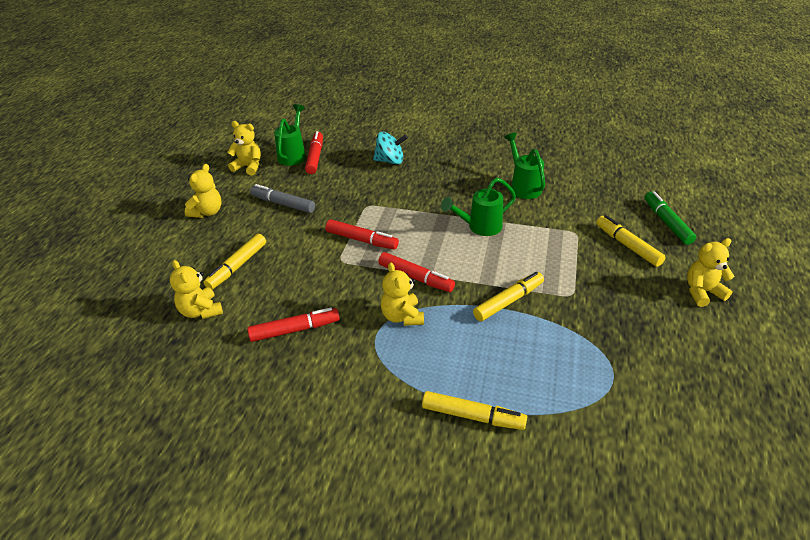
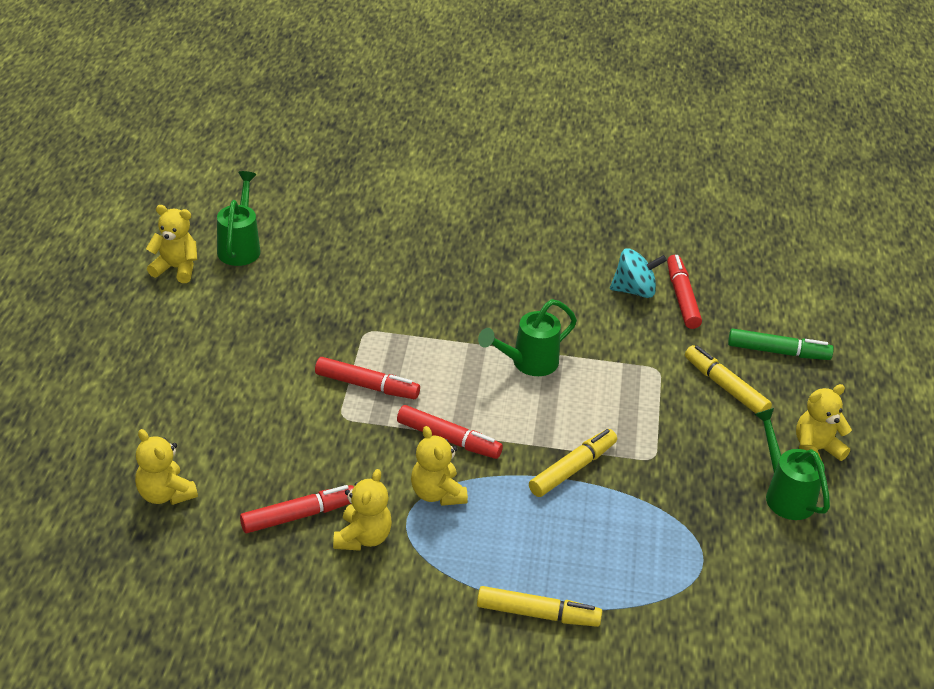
camera: 10 degrees left, 0 degrees up
(207, 212) = (133, 345): yellow teddy bear -> yellow teddy bear (363, 537)
(237, 266) = (199, 429): yellow marker -> none
(283, 204) = (243, 330): grey marker -> none
(315, 157) = (275, 251): red marker -> red marker (682, 297)
(390, 161) = (389, 257): turquoise spinning top -> turquoise spinning top (634, 290)
(523, 186) = (584, 298): green watering can -> green watering can (785, 493)
(667, 222) = (778, 352): green marker -> green marker turned 120 degrees clockwise

